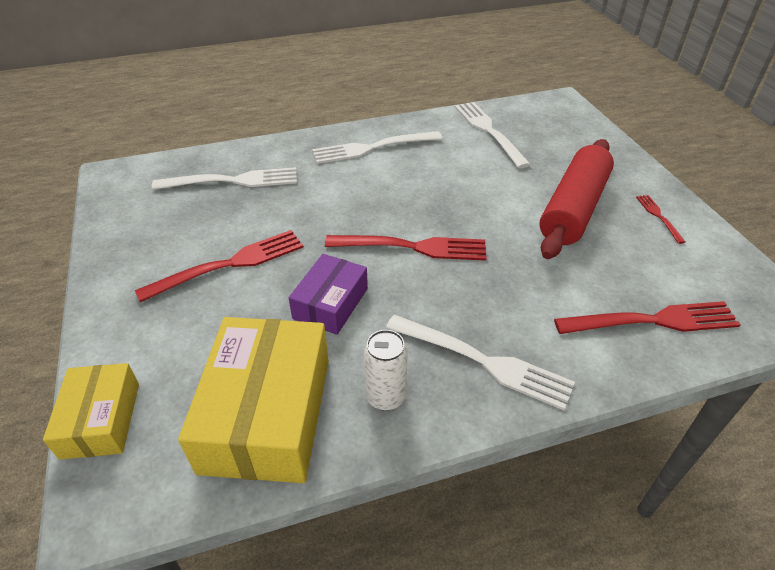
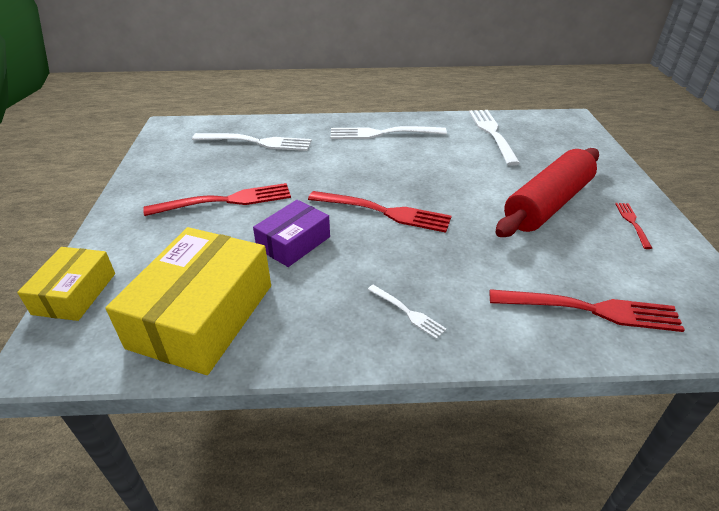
camera: 15 degrees right, 5 degrees down
(385, 396) = (307, 323): white can -> none
(483, 361) = (407, 312): white fork -> white fork, size x0.50

